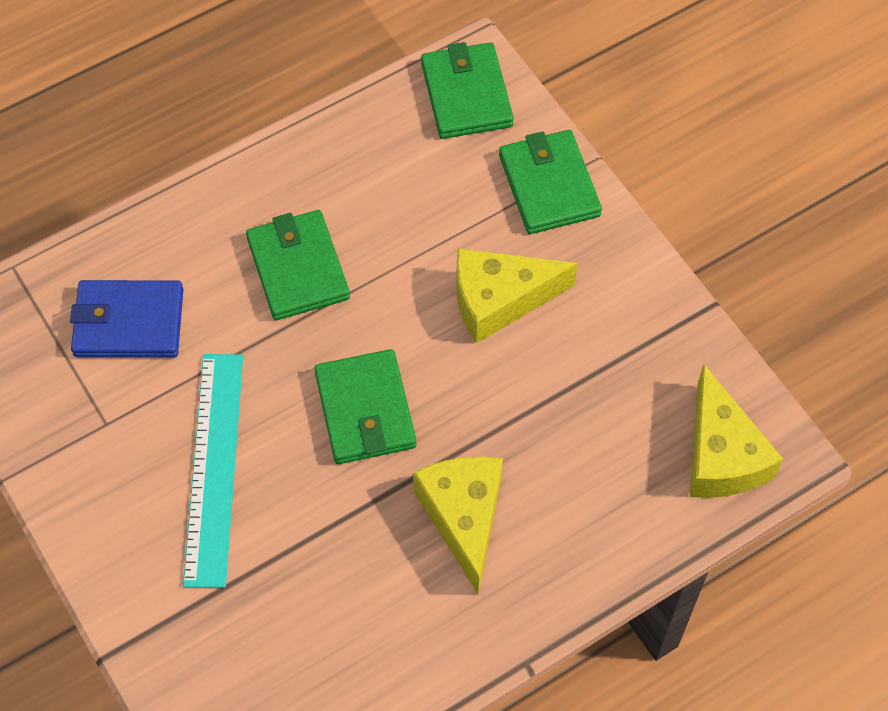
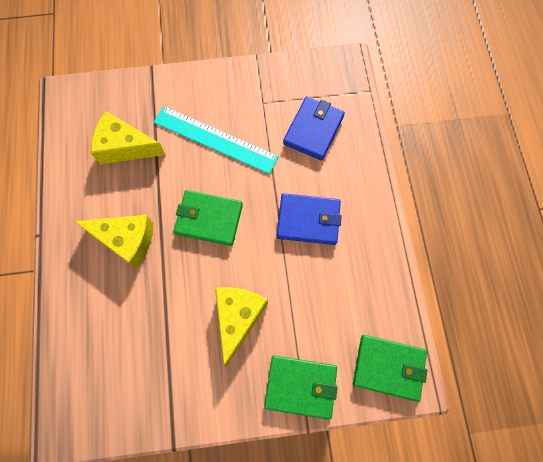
camera: 115 degrees right, 10 degrees up
(298, 268) = (308, 220): green wallet -> blue wallet
(721, 455) = (81, 395): yellow cheese -> yellow cheese (124, 147)

